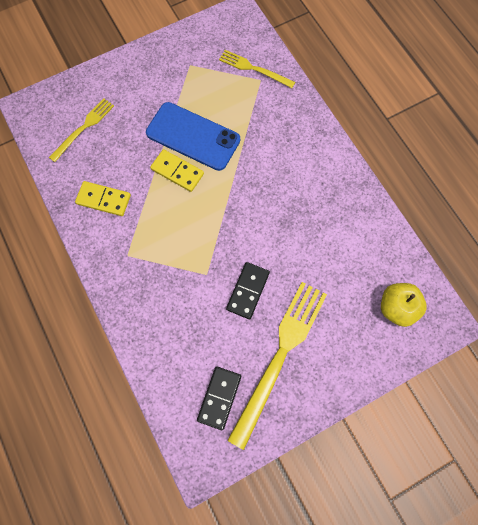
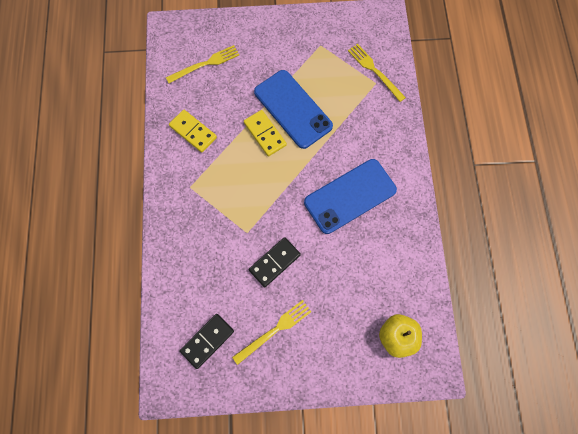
camera: 25 degrees right, 0 degrees up
(280, 356) = (274, 330): yellow fork -> yellow fork, size x0.55
(288, 196) = (350, 196): none -> blue phone

